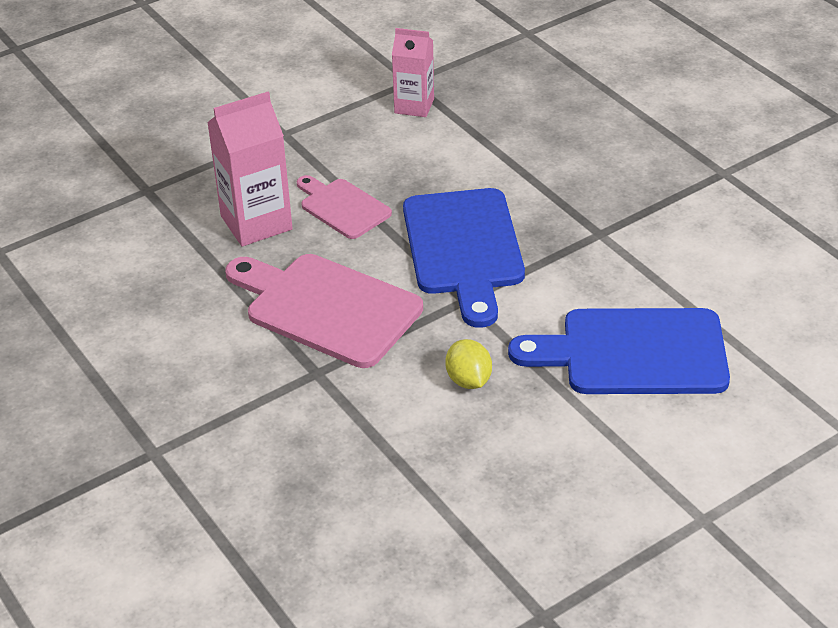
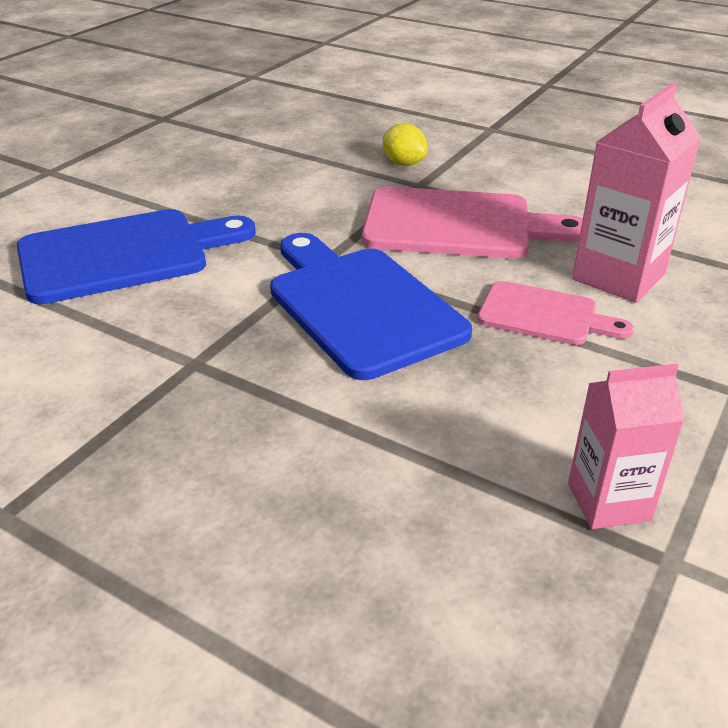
camera: 155 degrees right, 5 degrees down
(468, 380) = (281, 205): yellow lemon -> yellow lemon (403, 163)

